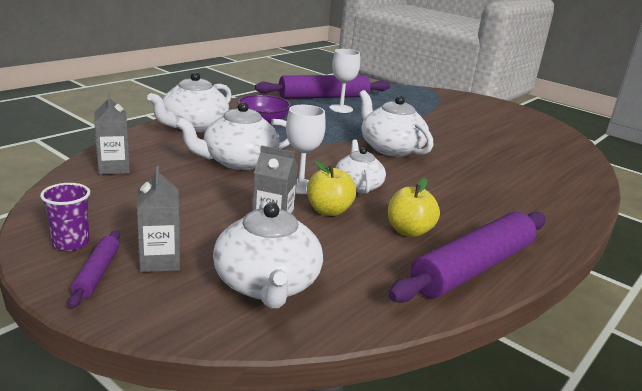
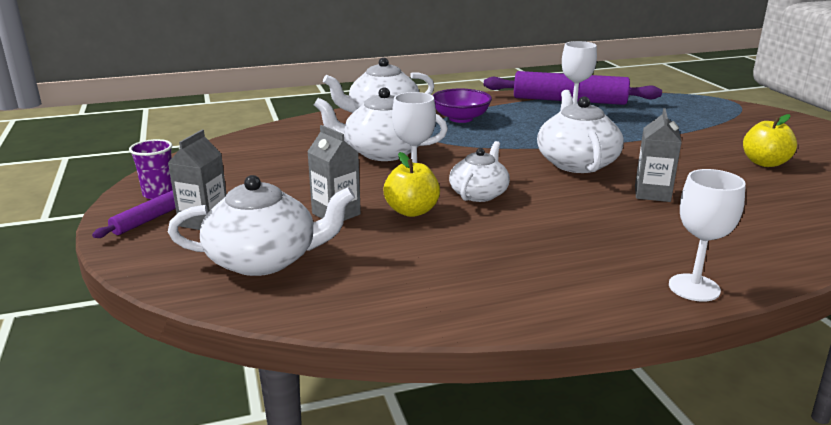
camera: 35 degrees right, 0 degrees up
(114, 168) = (264, 142): grey carton -> grey carton (652, 193)
(267, 284) = (264, 259): white teapot -> white teapot turned 120 degrees counterclockwise
(409, 231) = (474, 247): yellow apple -> yellow apple (764, 163)
(473, 268) = (497, 298): purple rolling pin -> none
(563, 228) = (694, 288): none -> white goblet

